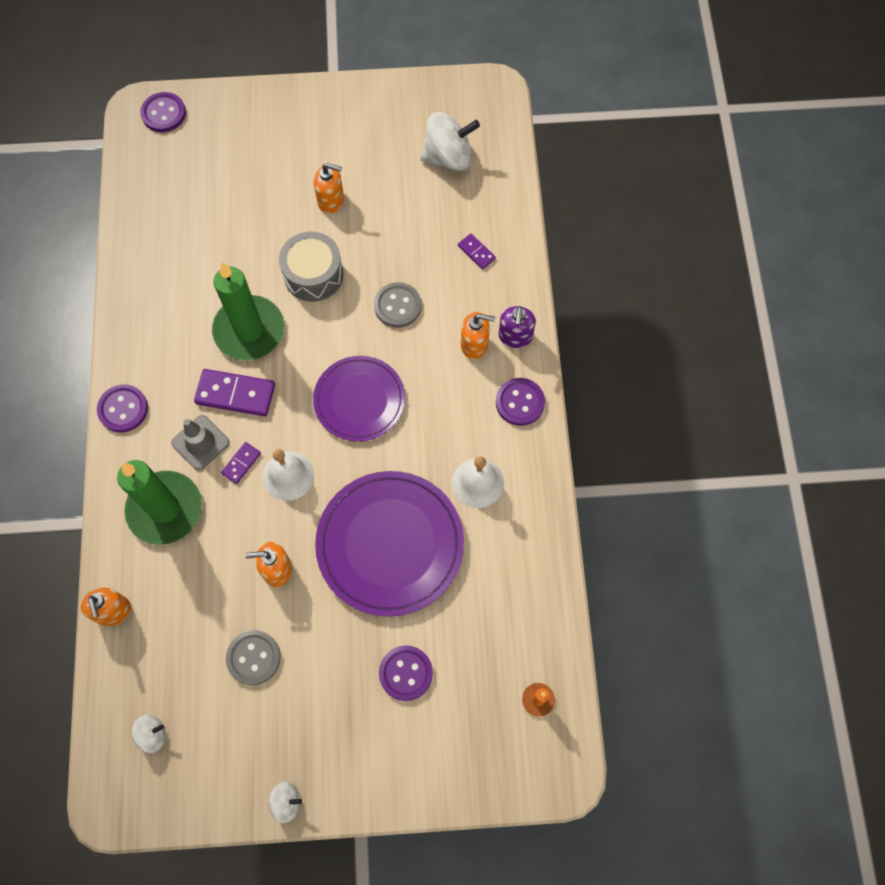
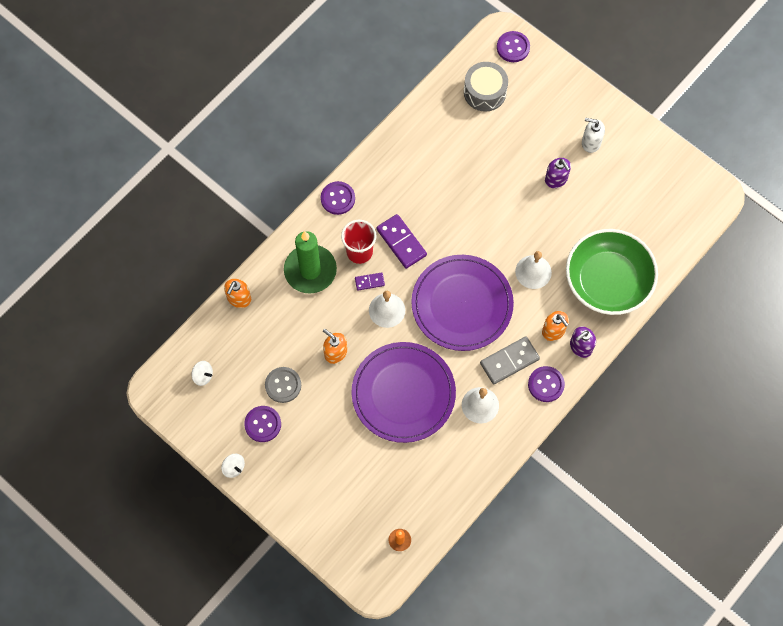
camera: 45 degrees right, 0 degrees up
(200, 442) = (359, 252): grey traffic cone -> red cup
(249, 330) = (441, 214): green candle -> none
(313, 274) = (505, 213): grey drum -> grey drum (485, 92)
(330, 139) = (591, 142): none -> white soap dispenser
(331, 200) = (556, 179): orange soap dispenser -> purple soap dispenser
(359, 400) = (462, 304): purple plate -> purple plate, size x1.53
(397, 306) = (533, 272): grey button -> white bell
(406, 673) = (348, 464): purple button -> purple button (263, 424)
(448, 157) = (648, 211): white spinning top -> none
(462, 412) = (509, 361): none -> grey domino
(476, 252) = (607, 281): purple domino -> green bowl

